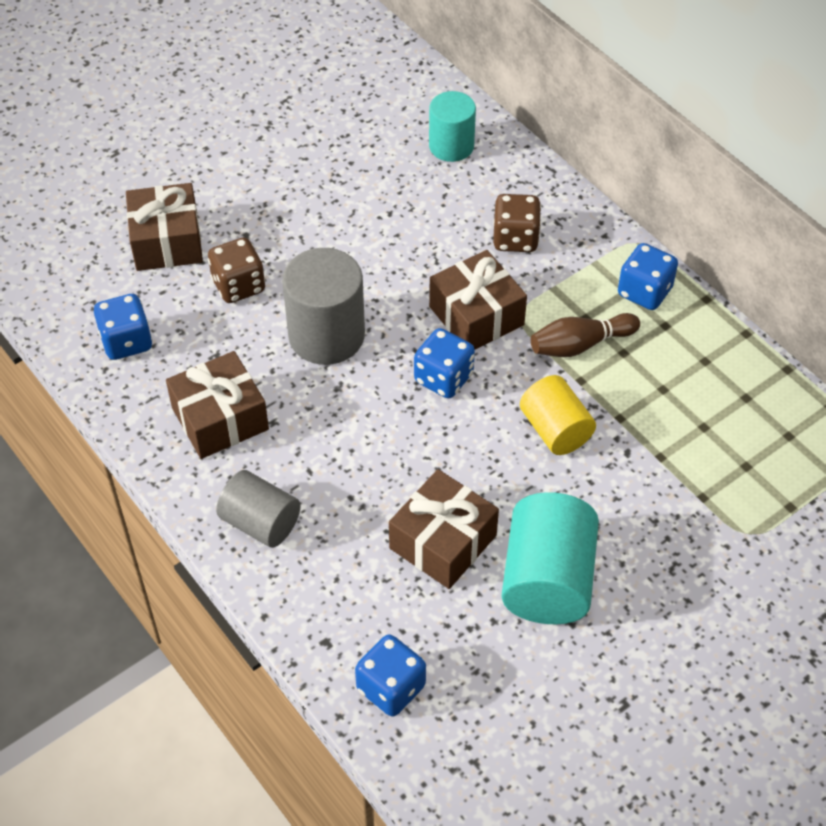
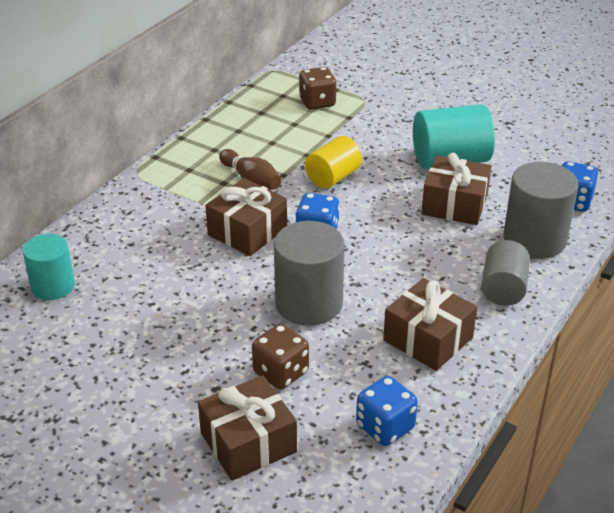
camera: 110 degrees left, 15 degrees down
(332, 599) = (534, 240): none -> grey cylinder
(515, 239) = (156, 229): brown dice -> brown dice (317, 102)
(644, 292) = (186, 162): blue dice -> none

